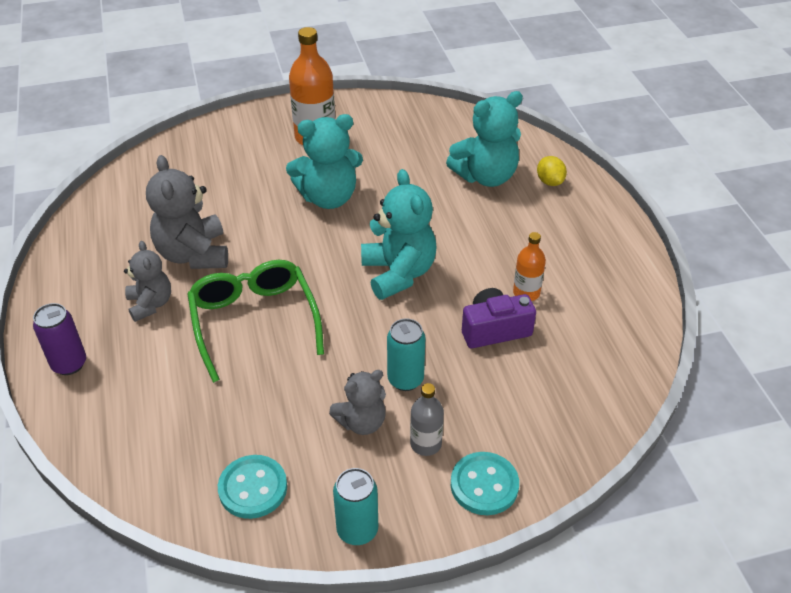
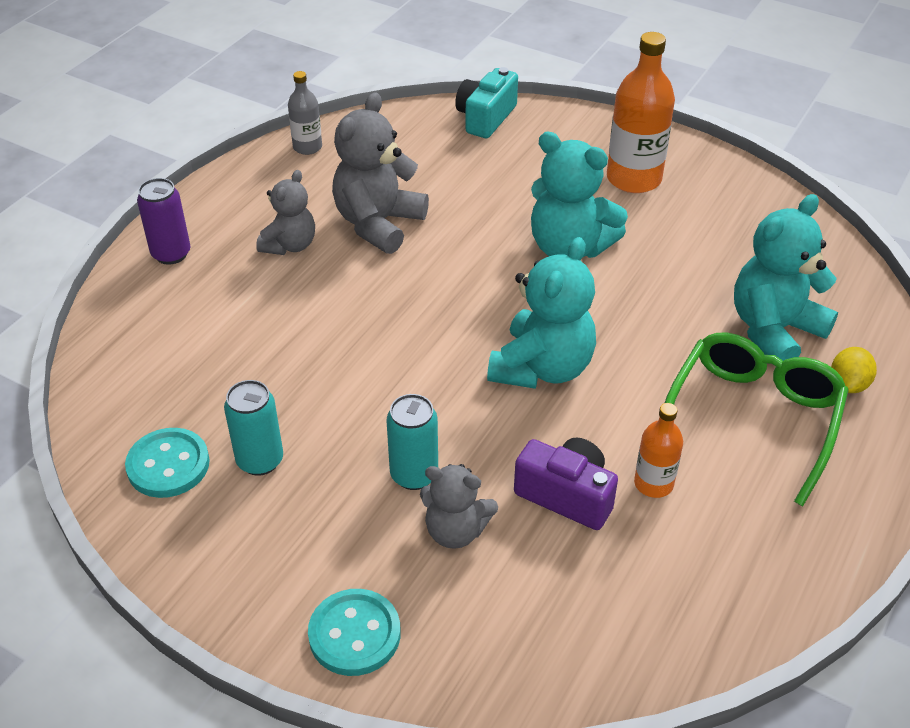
camera: 45 degrees right, 0 degrees up
(178, 150) = (485, 118): none -> turquoise camera
(254, 321) = (352, 319): green glasses -> green glasses (752, 418)
(357, 530) = (198, 573): turquoise can -> turquoise can (260, 460)
(361, 422) = (325, 482): grey teddy bear -> grey teddy bear (455, 531)
(425, 444) = (353, 549): grey bottle -> grey bottle (307, 147)
(486, 176) = (774, 330): turquoise teddy bear -> turquoise teddy bear turned 120 degrees clockwise

